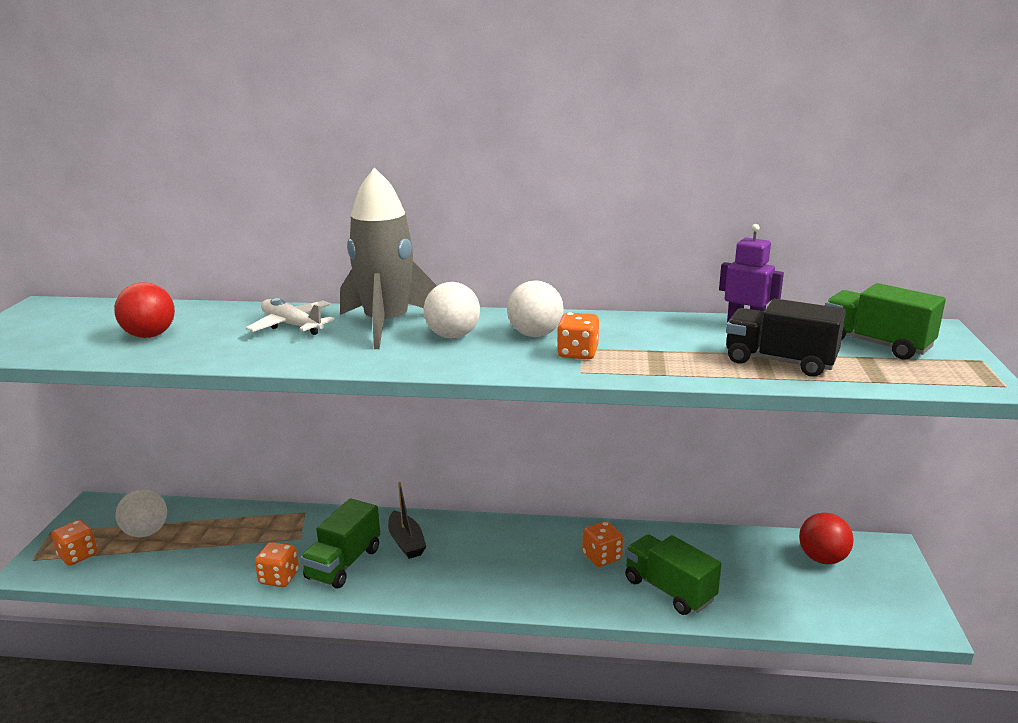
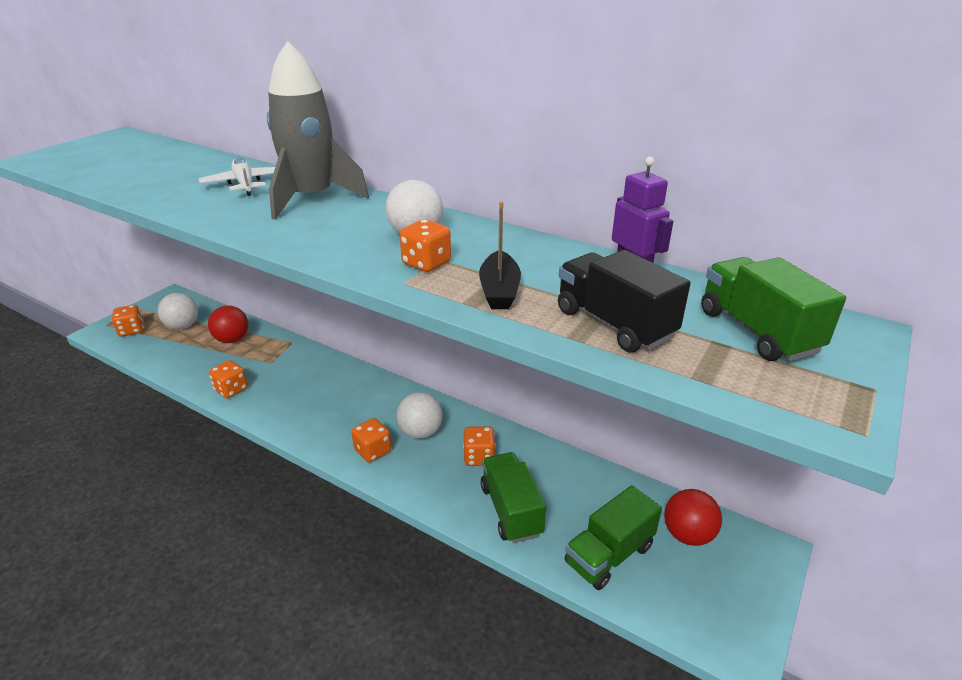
camera: 25 degrees right, 10 degrees up
(150, 335) = (145, 172): red ball -> red ball (232, 339)
(344, 563) = (282, 393): green truck -> green truck (609, 555)
(406, 542) = (339, 390): black boat -> black boat (499, 290)
(453, 336) = (347, 220): white ball -> white ball (420, 432)
(495, 585) = (373, 451): none -> orange dice

